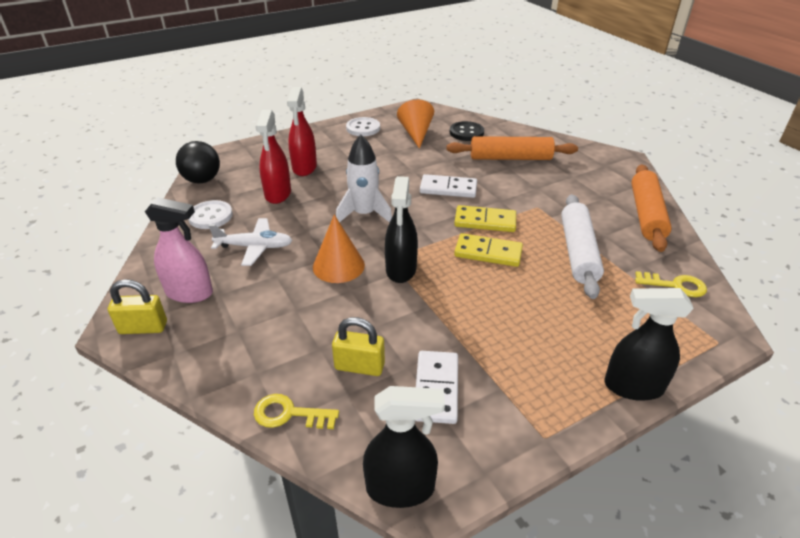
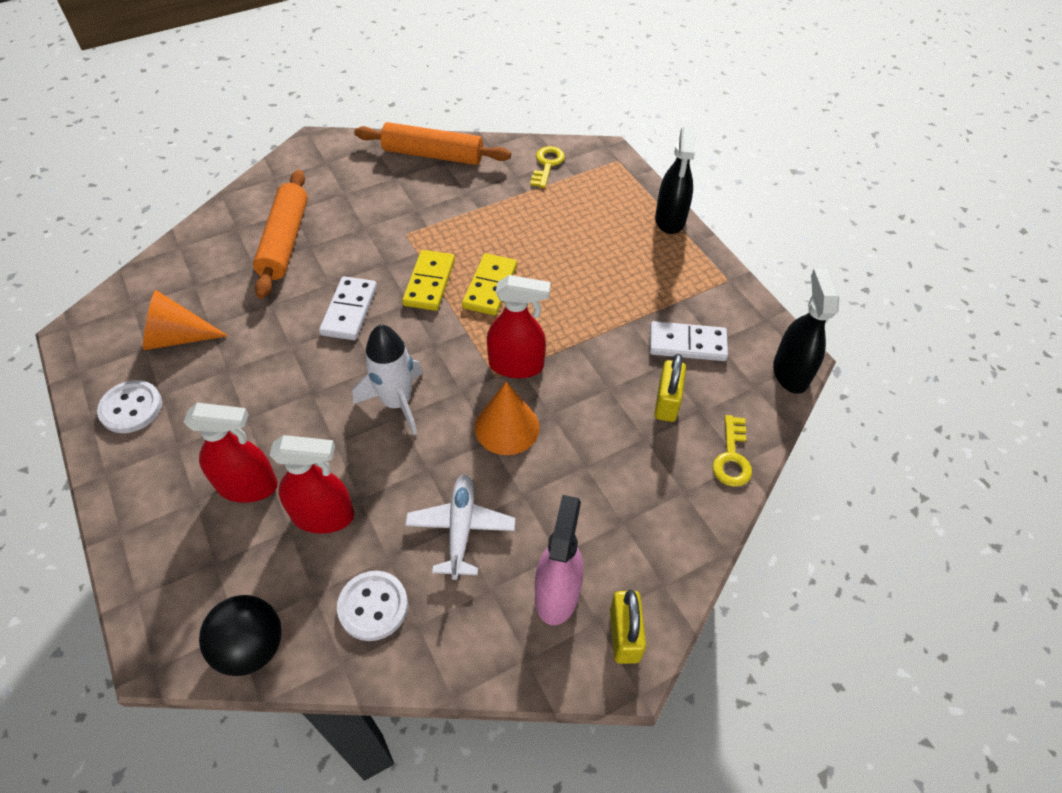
camera: 90 degrees left, 15 degrees up
(401, 269) = (516, 365): black spray bottle -> red spray bottle
(466, 132) = (195, 278): black button -> none
(577, 252) = (493, 217): white rolling pin -> none

